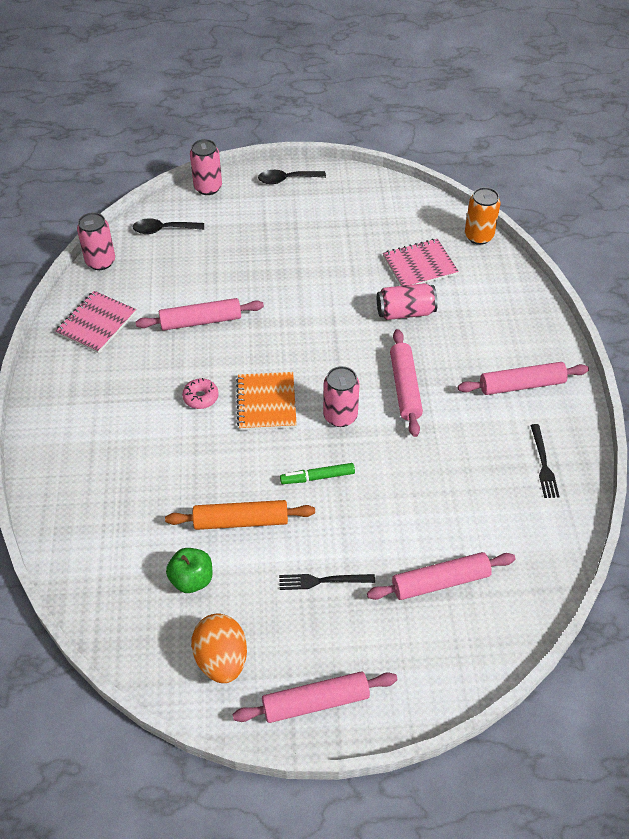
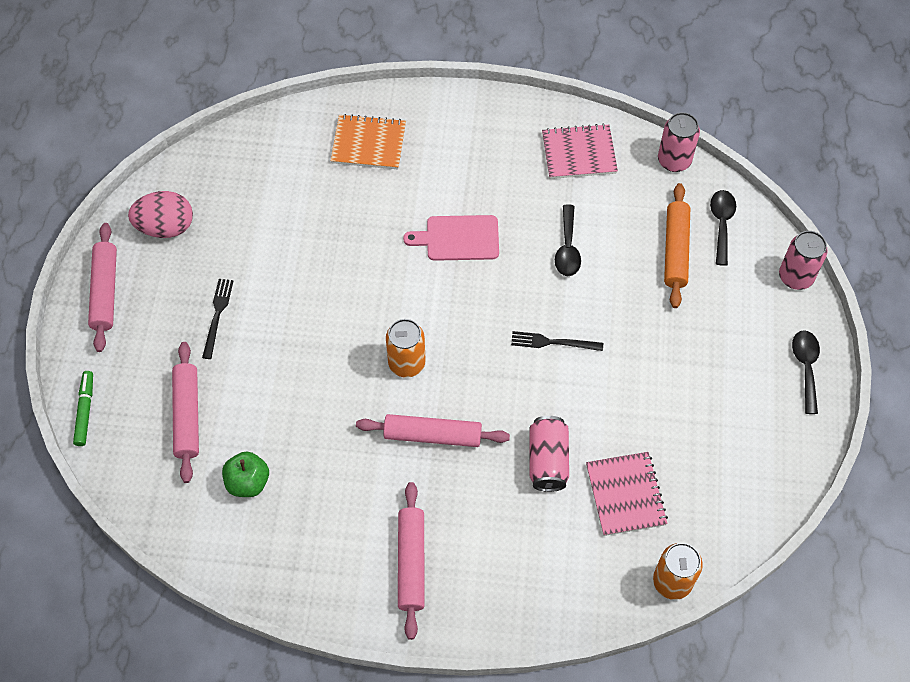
camera: 100 degrees right, 10 degrees up
(96, 323) = (579, 153): pink notebook -> pink notebook turned 45 degrees counterclockwise
(192, 579) = (249, 212): green apple -> green apple (248, 482)
(200, 321) = (567, 248): pink rolling pin -> black spoon
(201, 397) = (458, 238): pink donut -> pink cutting board
(221, 659) = (166, 227): orange egg -> pink egg
(241, 521) = (300, 257): orange rolling pin -> orange rolling pin (676, 250)
(266, 402) = (439, 297): orange notebook -> orange notebook (368, 144)
(317, 477) = (334, 329): green marker -> green marker (85, 411)
(340, 416) = (406, 363): pink can -> orange can
(543, 464) = (297, 553): black fork -> black fork (553, 342)

